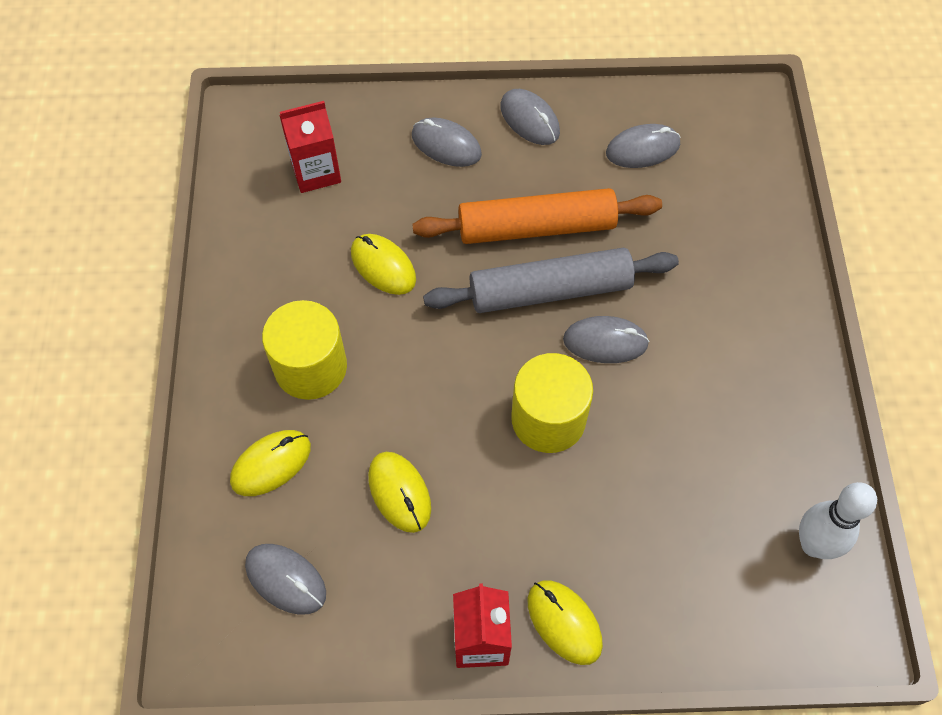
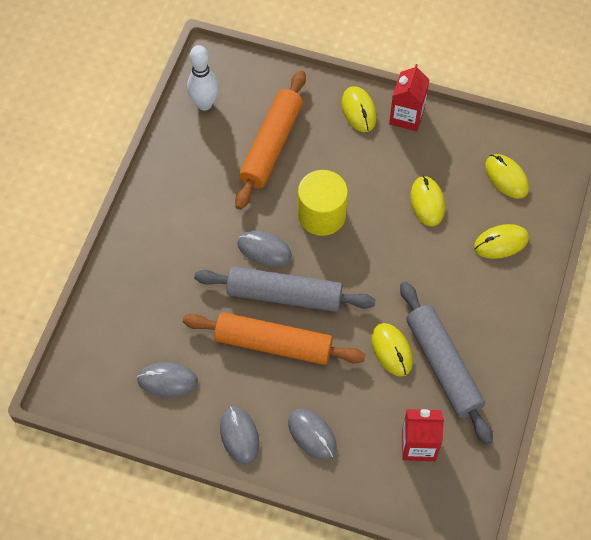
camera: 160 degrees left, 0 degrees up
(286, 579) = (506, 177): grey mouse -> yellow mouse
(310, 367) = (461, 295): yellow cylinder -> none
(311, 267) = (443, 366): none -> grey rolling pin
(673, 507) = (272, 145): none -> orange rolling pin

